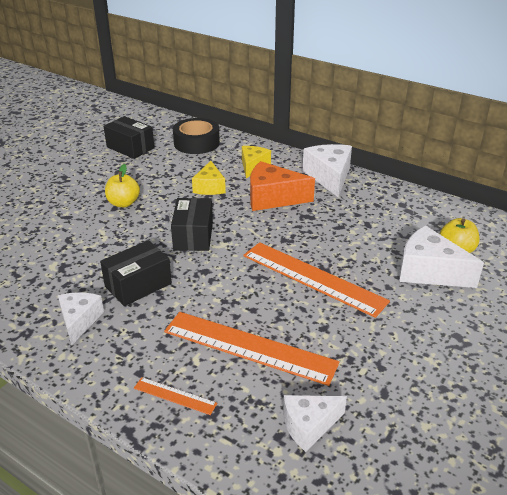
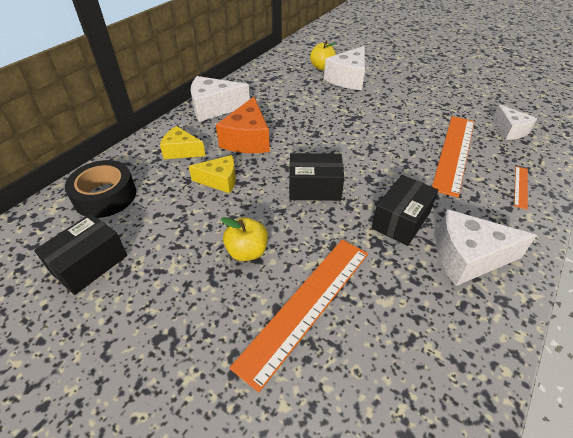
camera: 90 degrees left, 10 degrees up
(79, 321) = (468, 257): white cheese -> white cheese, size x1.56
(138, 285) = (401, 220): black box -> black box turned 75 degrees clockwise
(313, 278) = (365, 123): orange ruler -> orange ruler (306, 305)

